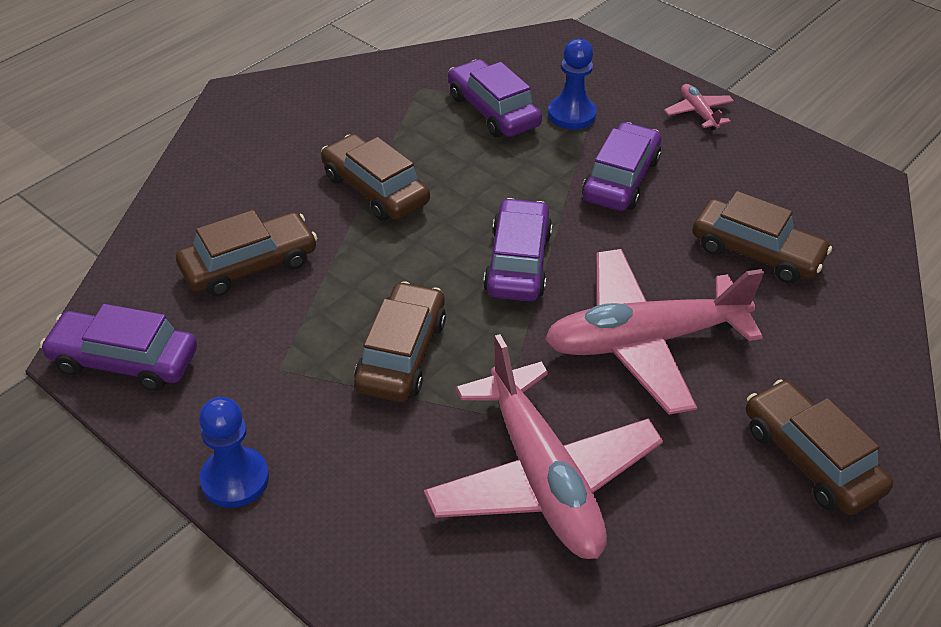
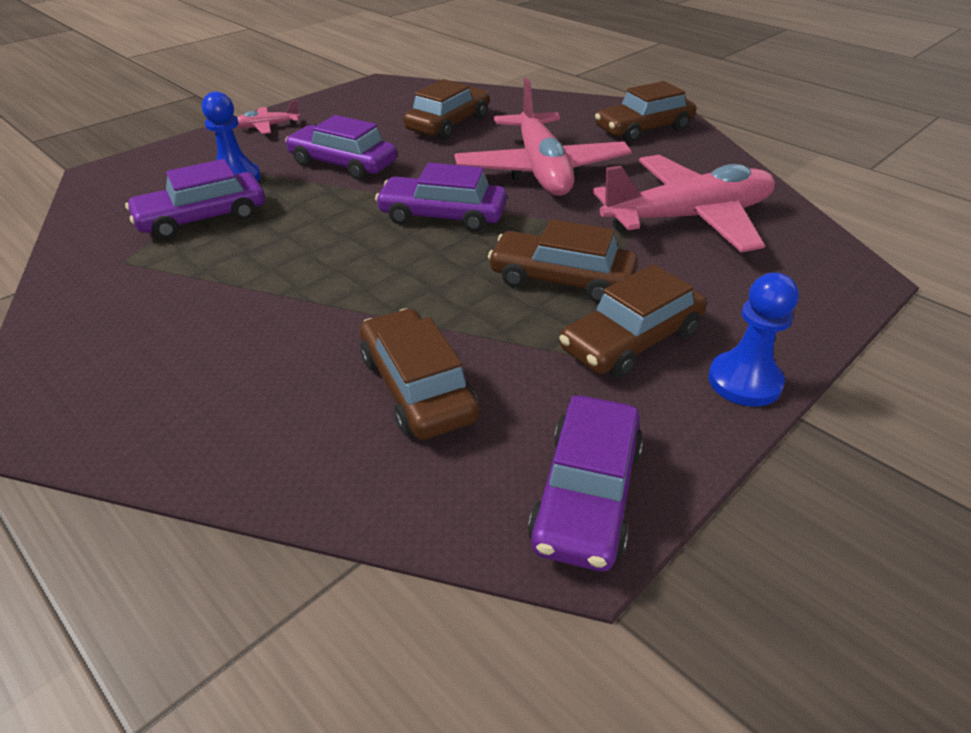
camera: 85 degrees left, 5 degrees down
(375, 189) = (305, 293): brown car -> brown car (631, 340)

